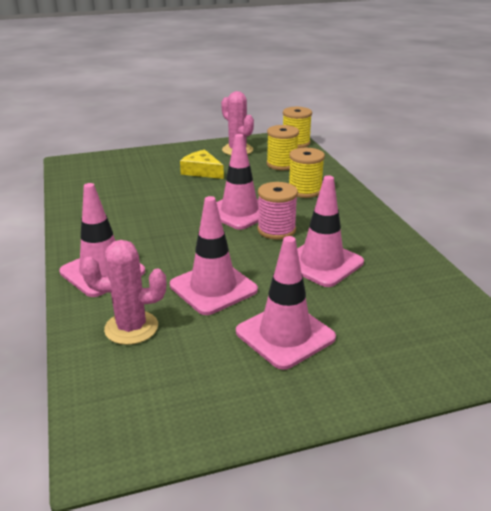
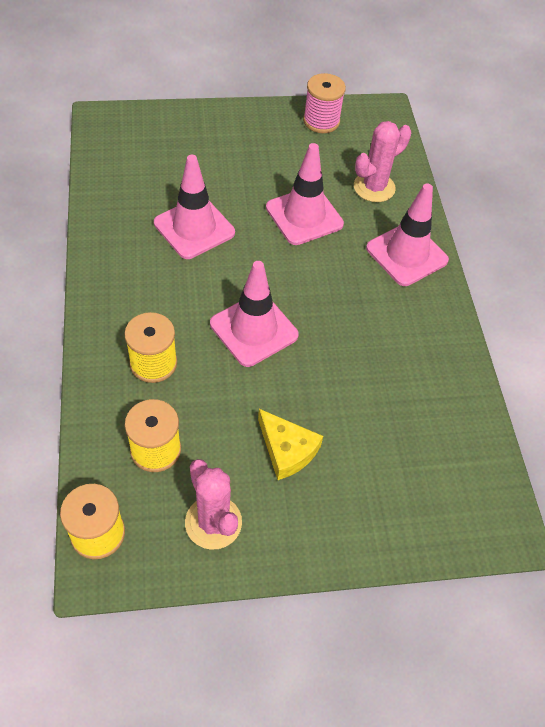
camera: 175 degrees left, 25 degrees up
(131, 328) = (374, 187): pink cactus -> pink cactus turned 45 degrees counterclockwise
(276, 230) = (221, 286): pink spool -> pink spool (321, 121)
(285, 335) = (257, 161): pink traffic cone -> none

